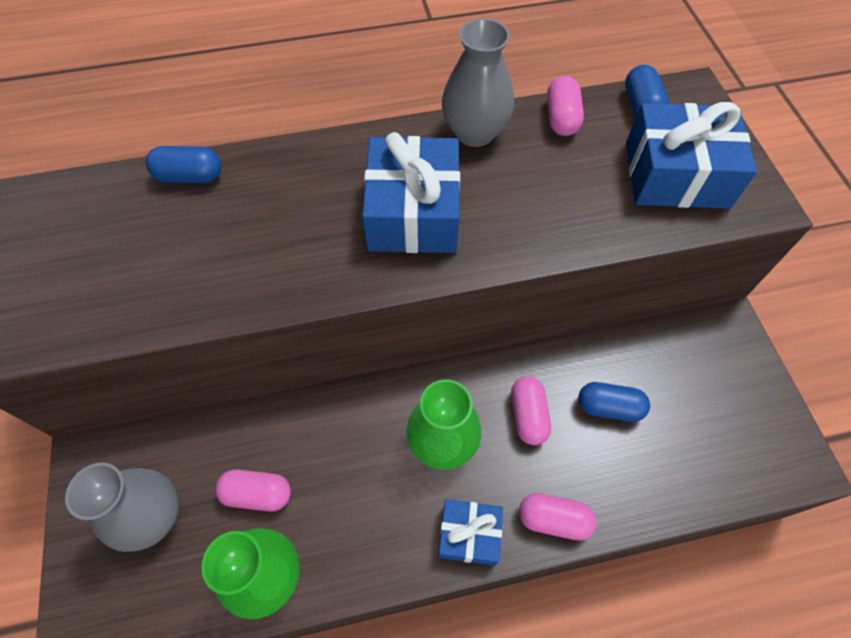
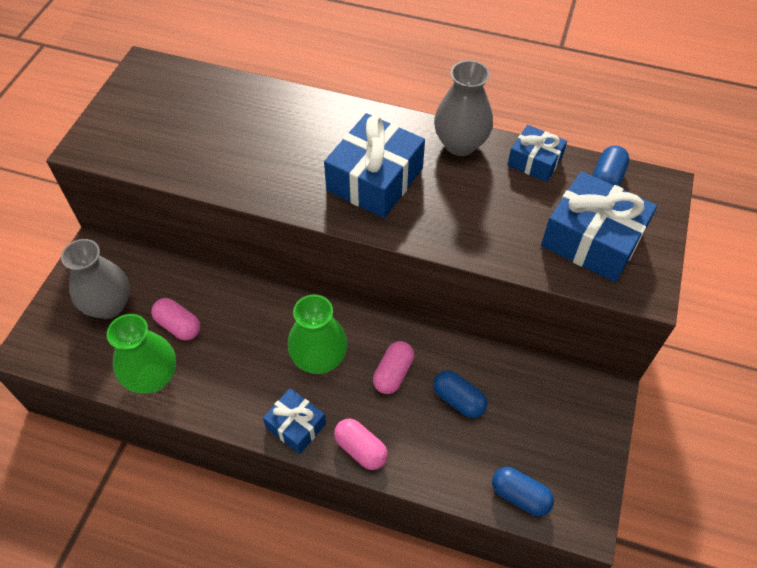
camera: 30 degrees right, 5 degrees down
(190, 176) = (247, 92): blue capsule -> blue capsule (520, 496)
(561, 118) = (534, 161): pink capsule -> blue gift

